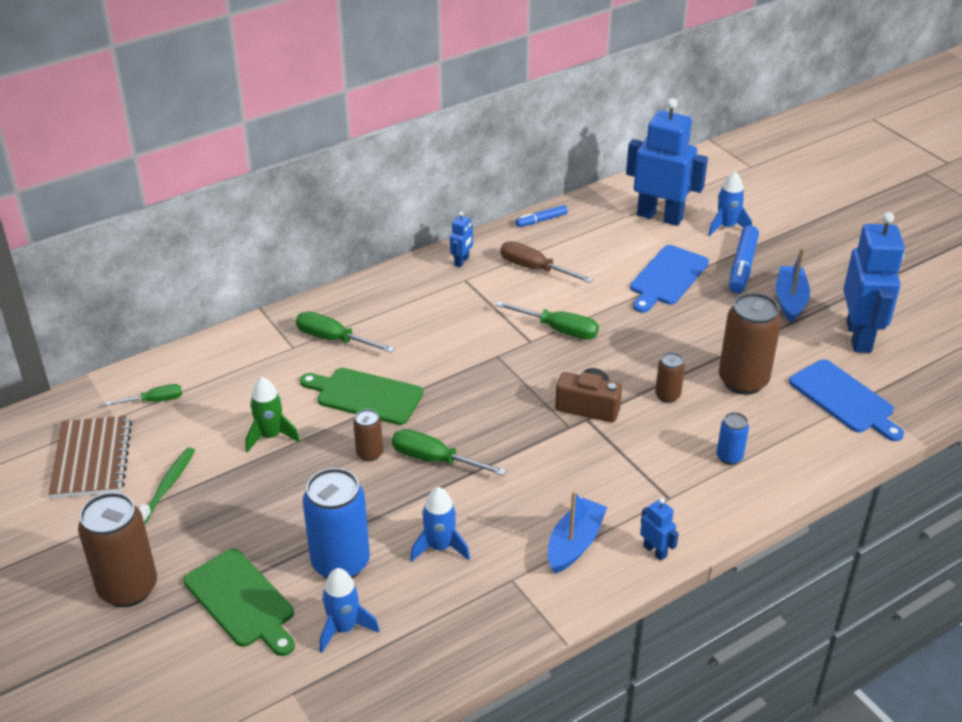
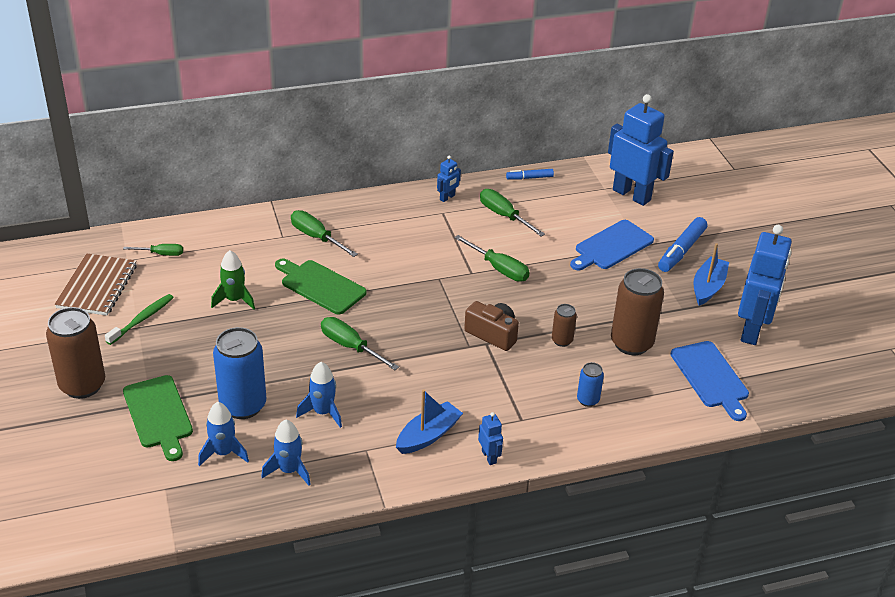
camera: 15 degrees right, 0 degrees up
(369, 453) = (303, 330): brown can -> none
(534, 268) = (504, 216): brown screwdriver -> green screwdriver
(726, 227) = (685, 215): blue rocket -> blue rocket (289, 470)

